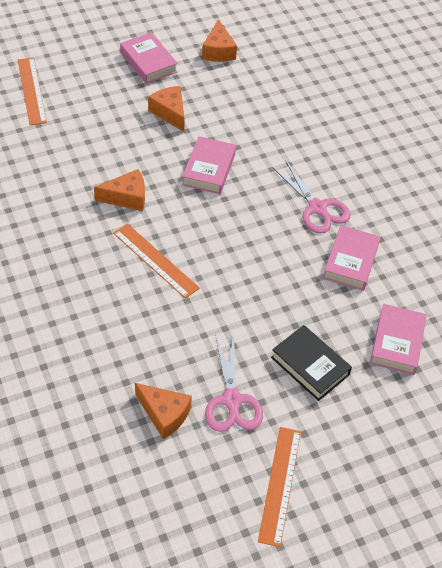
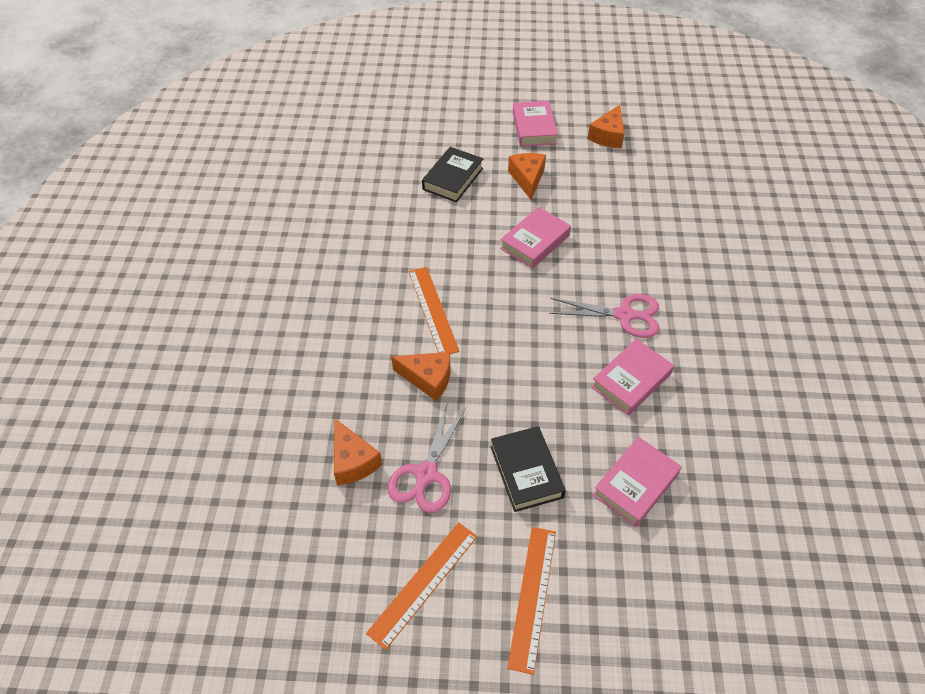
camera: 30 degrees right, 0 degrees up
(32, 90) = (413, 124): orange ruler -> orange ruler (533, 597)
(102, 133) = (453, 179): none -> black book
(127, 197) = (441, 243): orange cheese -> orange cheese (428, 379)
(318, 208) = (625, 315): pink scissors -> pink scissors turned 75 degrees counterclockwise

